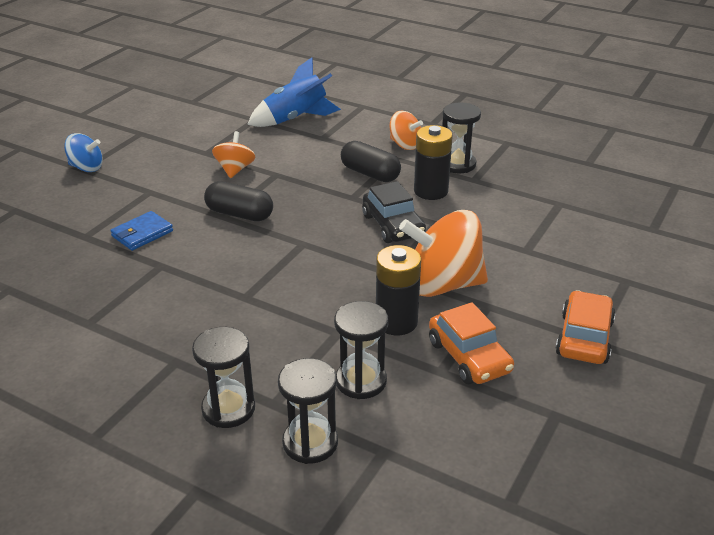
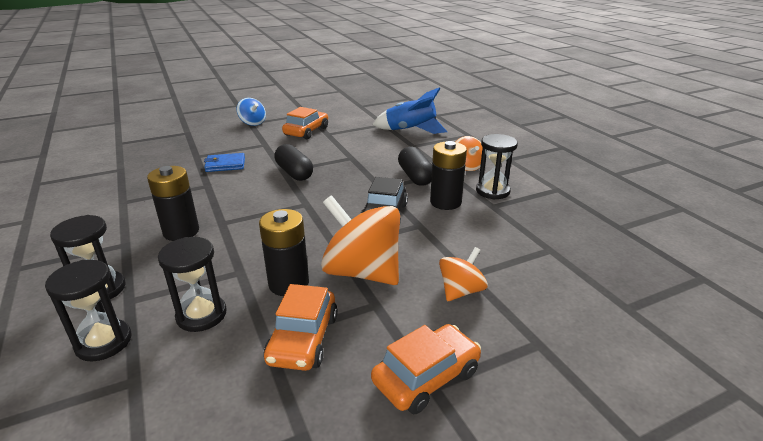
camera: 35 degrees right, 5 degrees down
(176, 158) = (306, 131): none -> orange car
(217, 323) = (181, 232): none -> black battery
(235, 169) = (330, 147): orange spinning top -> orange spinning top (461, 291)

